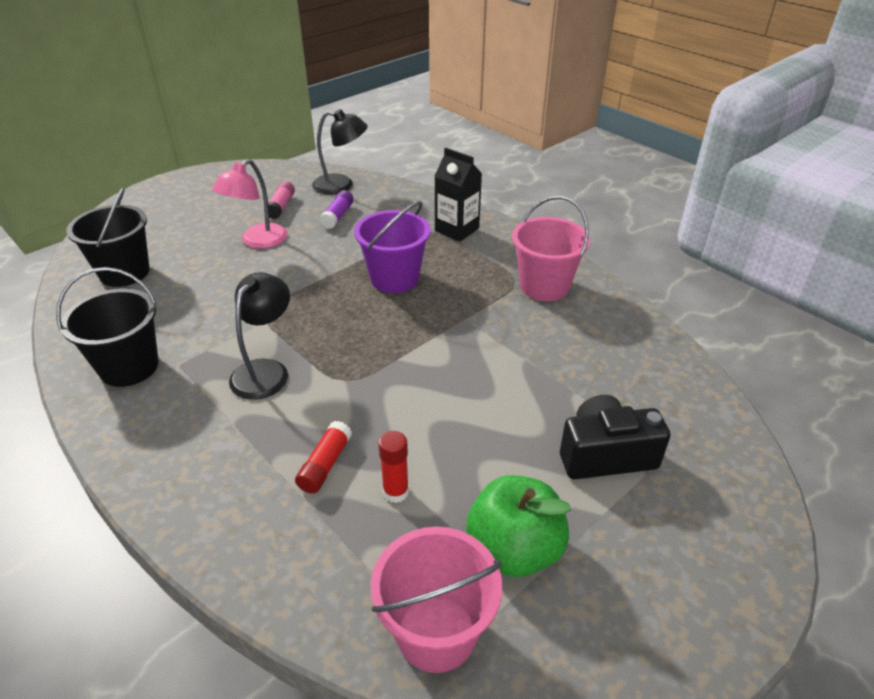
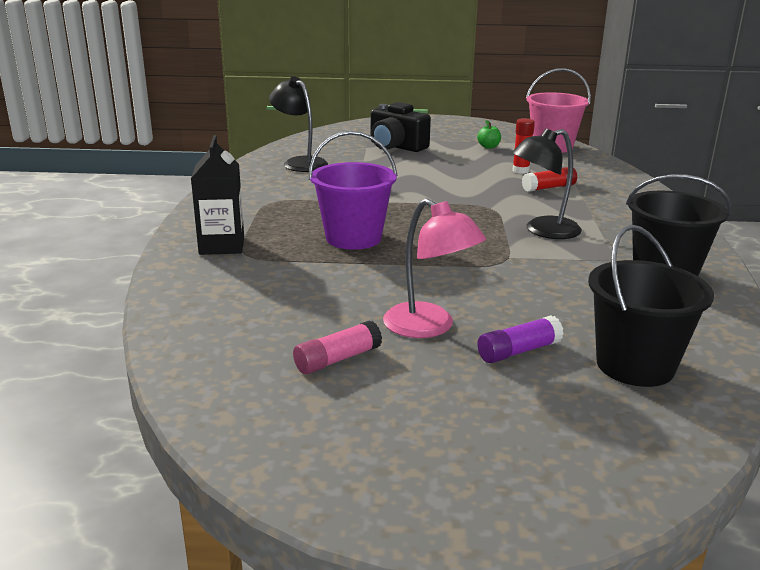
camera: 135 degrees left, 15 degrees down
(257, 241) = (429, 327): pink lamp -> pink lamp turned 60 degrees clockwise
(337, 216) = (296, 312): purple glue stick -> purple glue stick (518, 351)
(341, 185) = (212, 350): black lamp -> black lamp (300, 163)
(514, 549) = (488, 147): green apple -> green apple, size x0.44
(544, 286) = (262, 192): pink bucket -> none

